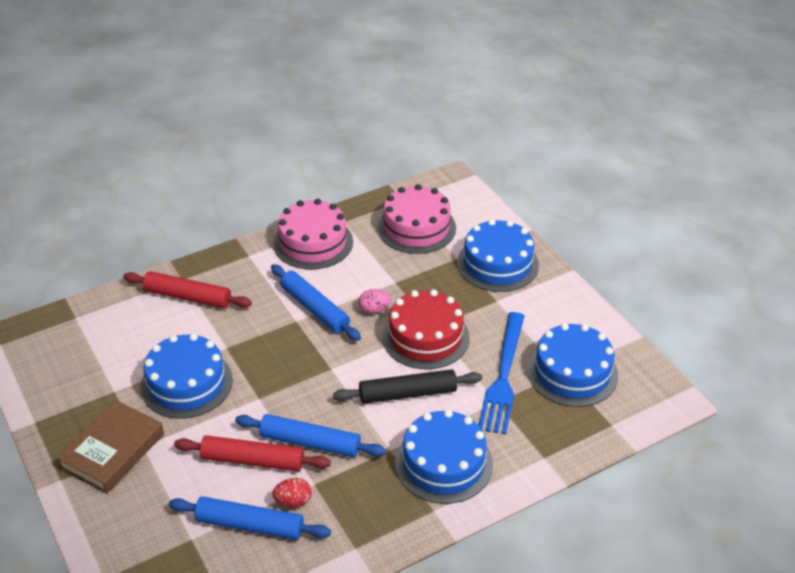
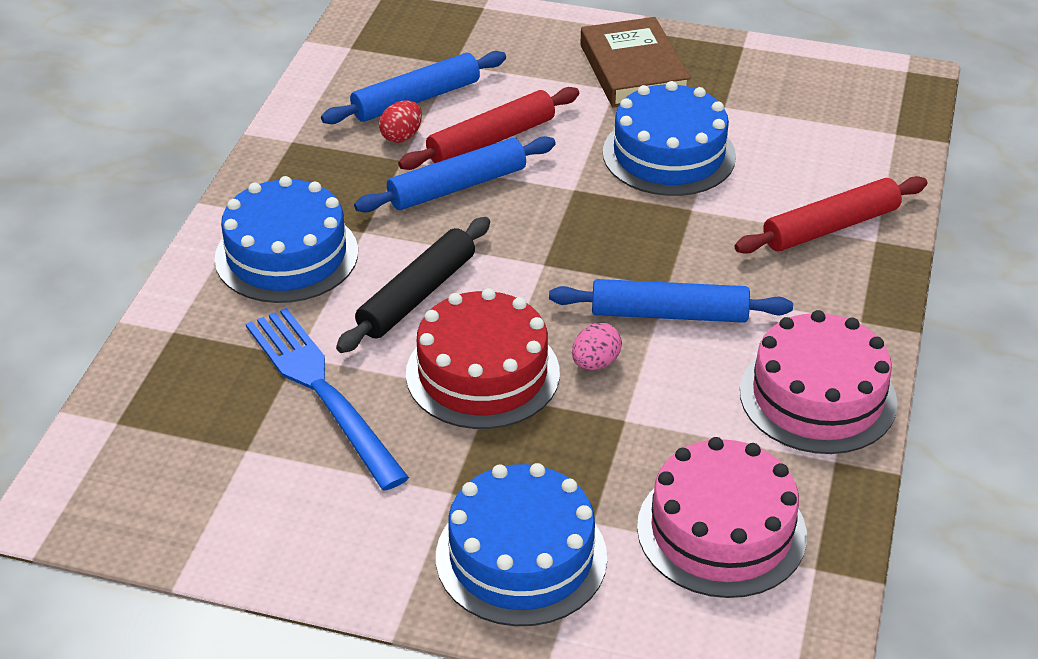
camera: 135 degrees right, 0 degrees up
(572, 372) = (232, 457): blue cake -> none

